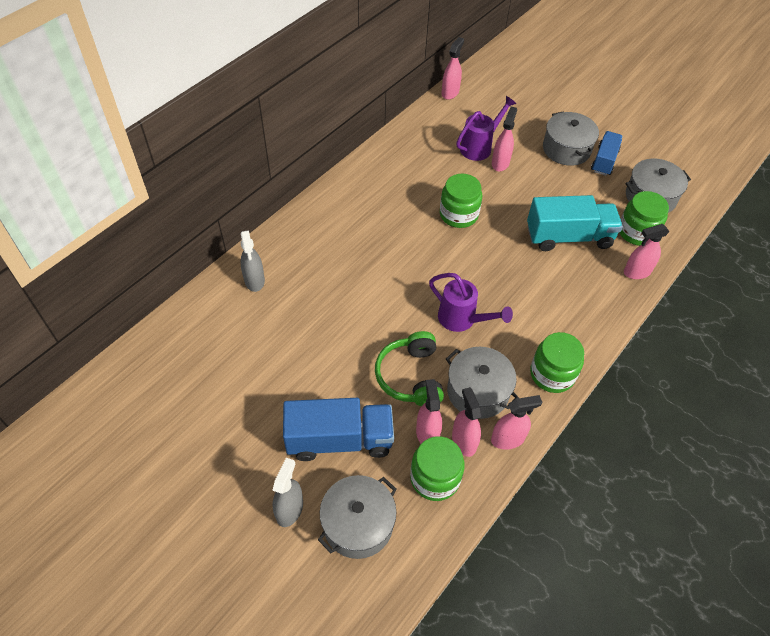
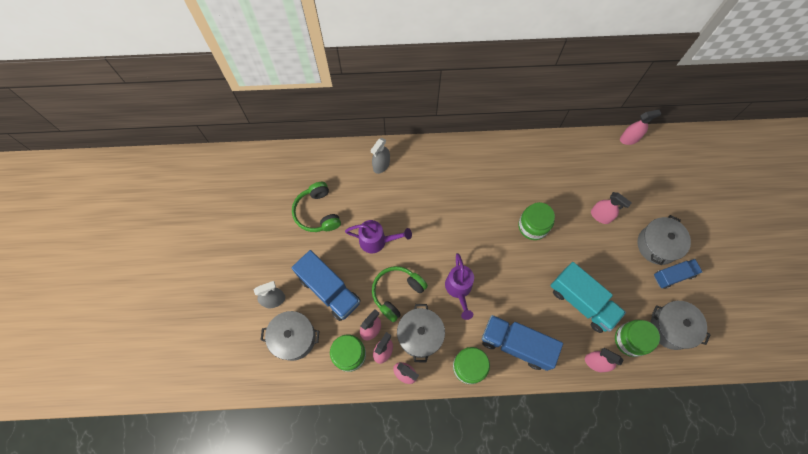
camera: 50 degrees right, 15 degrees up
(236, 380) = (317, 212): none -> green headphones
(479, 147) = (600, 193): purple watering can -> purple watering can (377, 241)
(500, 163) = (600, 216): pink spray bottle -> pink spray bottle turned 60 degrees clockwise
(564, 317) = (516, 344): none -> blue truck

